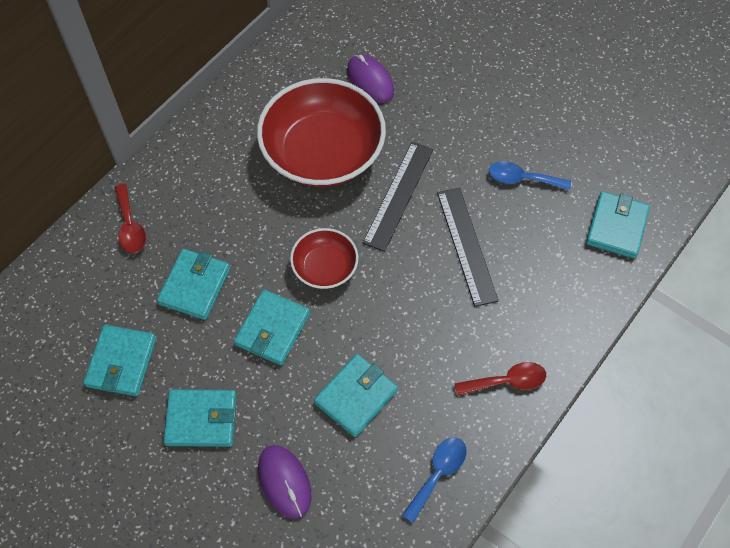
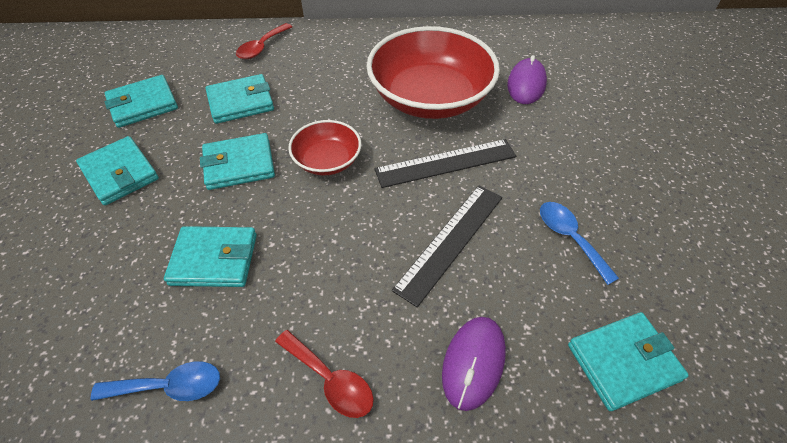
camera: 50 degrees right, 10 degrees down
(284, 482) = (87, 262): purple mouse -> purple mouse (473, 363)

